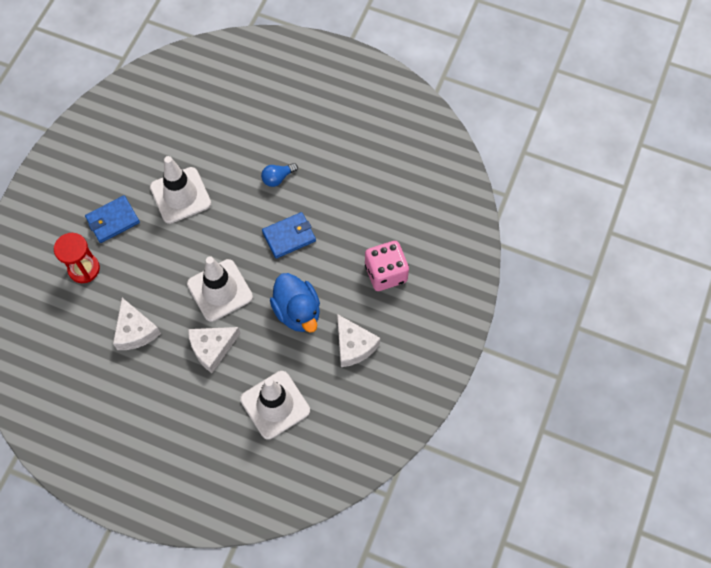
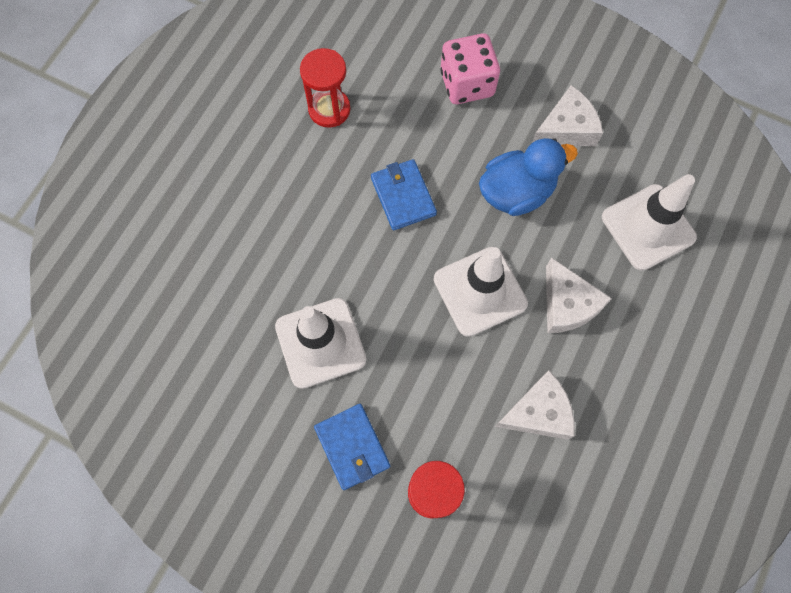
camera: 85 degrees left, 5 degrees up
(277, 178) = (309, 206): blue light bulb -> none
(354, 183) = (329, 109): none -> red hourglass

